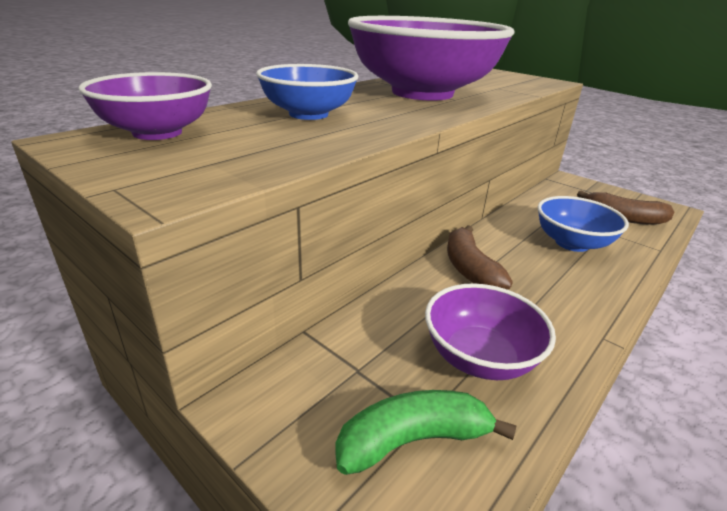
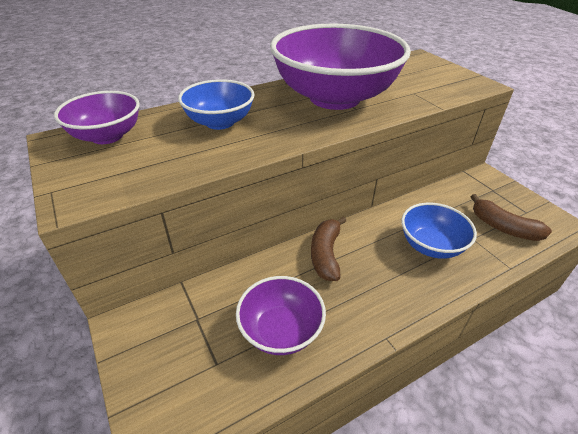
camera: 20 degrees right, 10 degrees up
(413, 440) = (200, 376): green banana -> none

